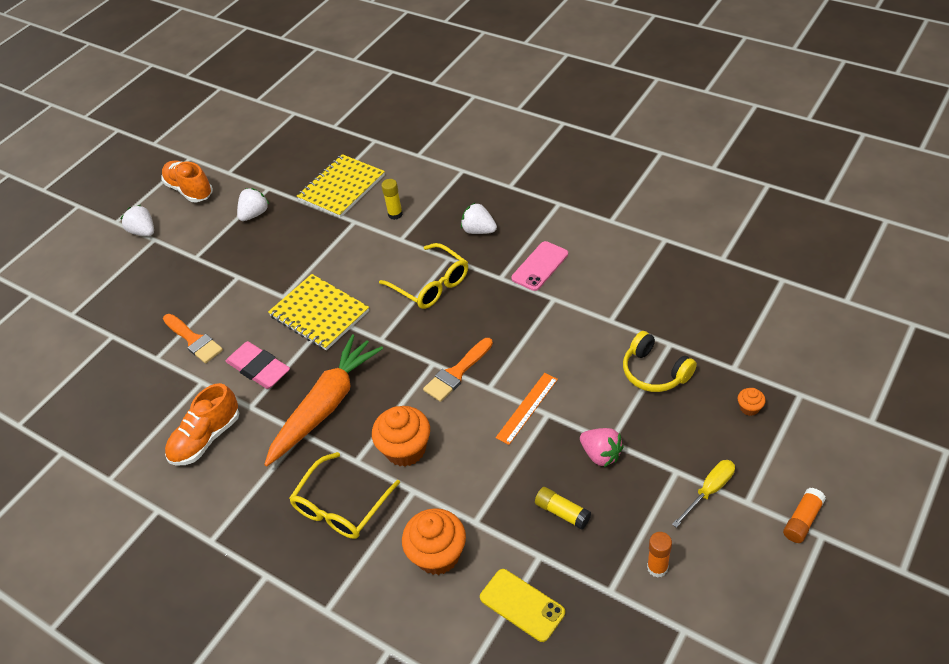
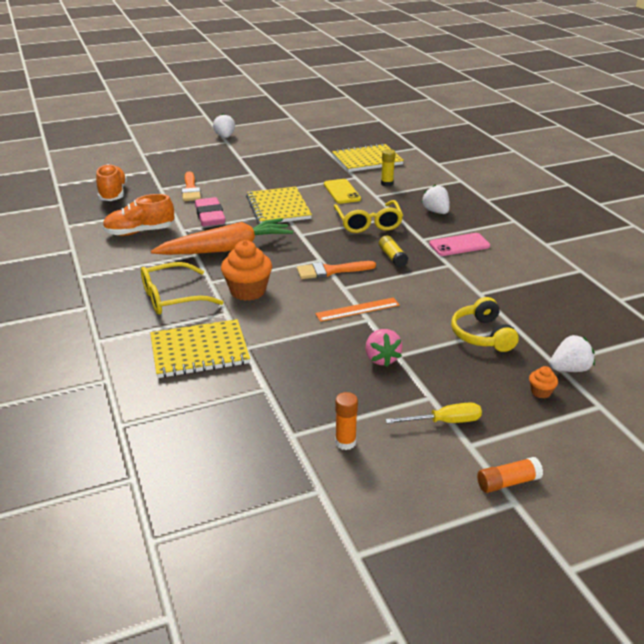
camera: 30 degrees right, 15 degrees down
(190, 190) = (273, 130): orange shoe -> orange shoe (113, 194)
(254, 214) = (297, 152): white strawberry -> white strawberry (569, 369)
(438, 555) = (199, 351): orange cupcake -> yellow notebook
(522, 605) = (220, 407): yellow phone -> yellow phone (341, 192)
(562, 512) = (312, 374): yellow glue stick -> yellow glue stick (392, 257)

